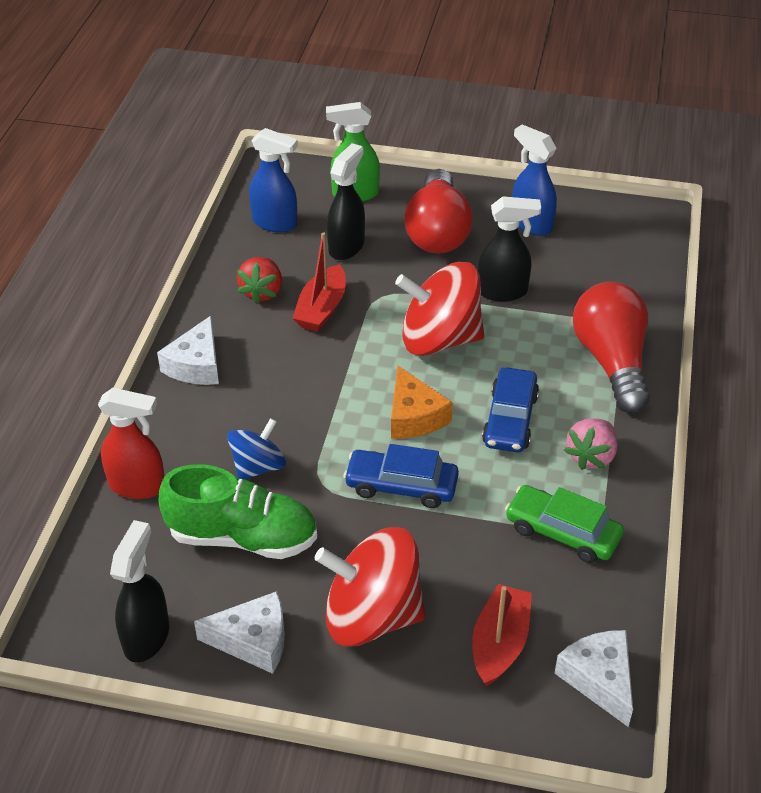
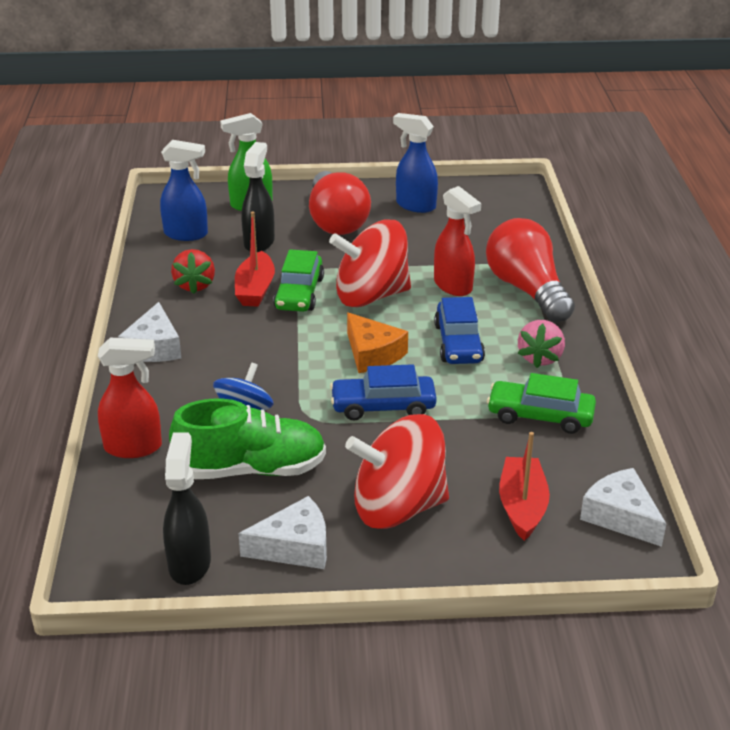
camera: 15 degrees left, 10 degrees down
(365, 322) = (299, 293): none -> green car
(503, 292) = (412, 255): black spray bottle -> none
(532, 342) = (453, 286): none -> red spray bottle

